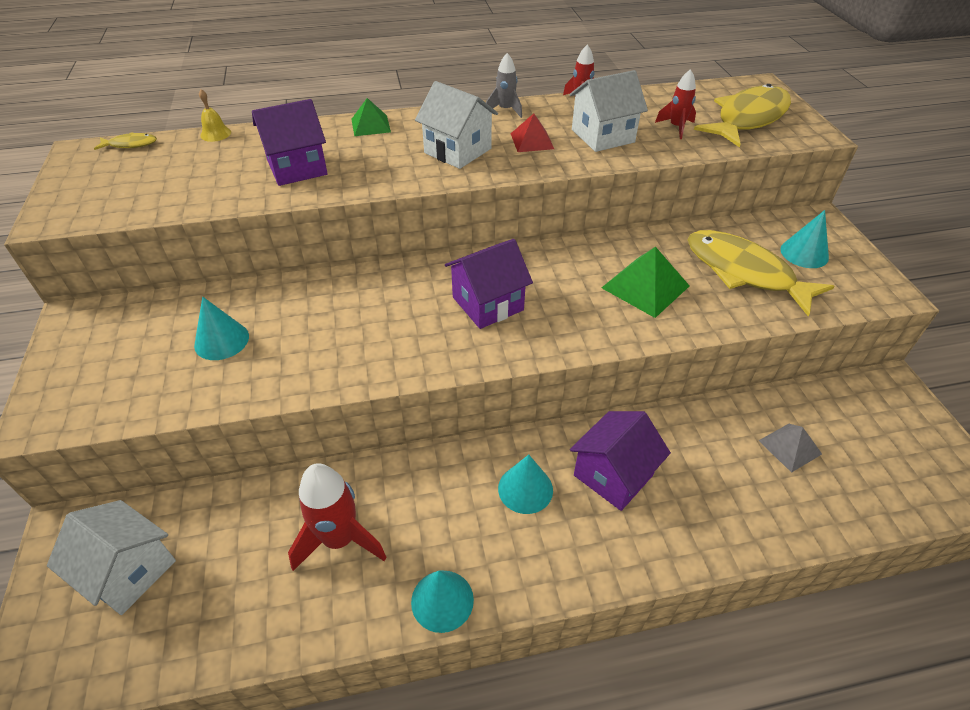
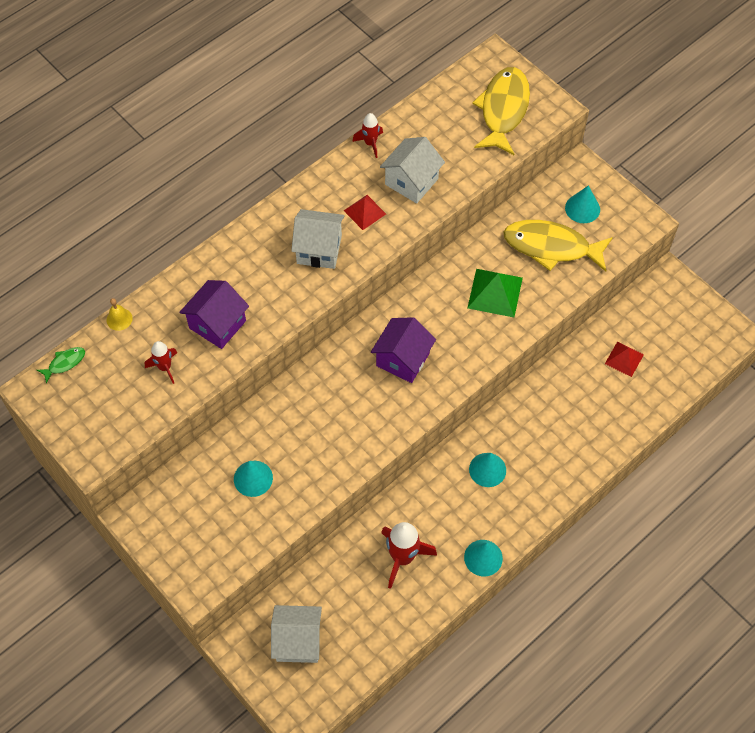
camera: 30 degrees left, 15 degrees up
(130, 144) = (65, 363): yellow fish -> green fish
(370, 125) = (231, 251): green pyramid -> none
(505, 110) = (320, 183): grey rocket -> none
(613, 475) = (532, 433): purple house -> none
(676, 128) = (458, 146): red rocket -> red rocket (165, 367)
(790, 447) = (624, 359): grey pyramid -> red pyramid

